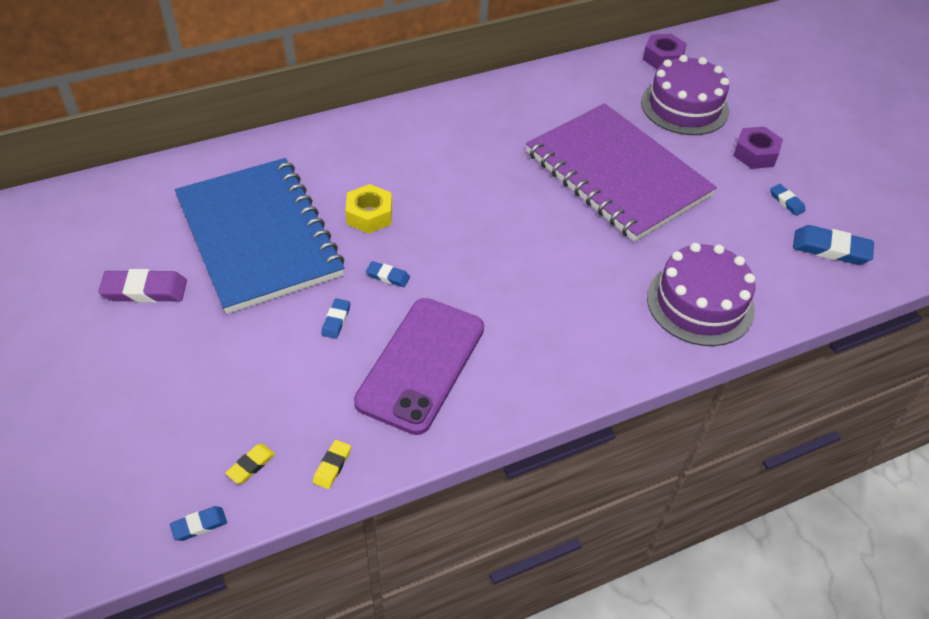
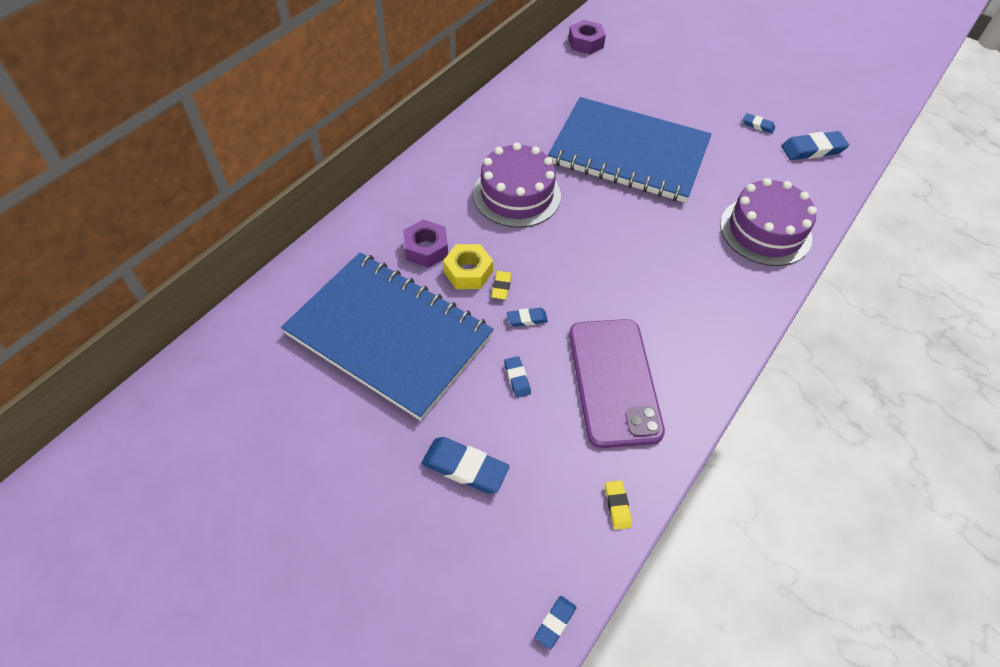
camera: 30 degrees left, 5 degrees up
(145, 290) = (326, 436): purple eraser -> none
(231, 368) = (465, 467): none -> blue eraser
(251, 465) = (553, 544): yellow eraser -> yellow eraser (501, 287)
(617, 174) = (629, 153): purple notebook -> blue notebook
(684, 106) = (632, 77): purple cake -> purple cake (517, 195)
(755, 154) = (709, 96): purple nut -> purple nut (426, 249)

